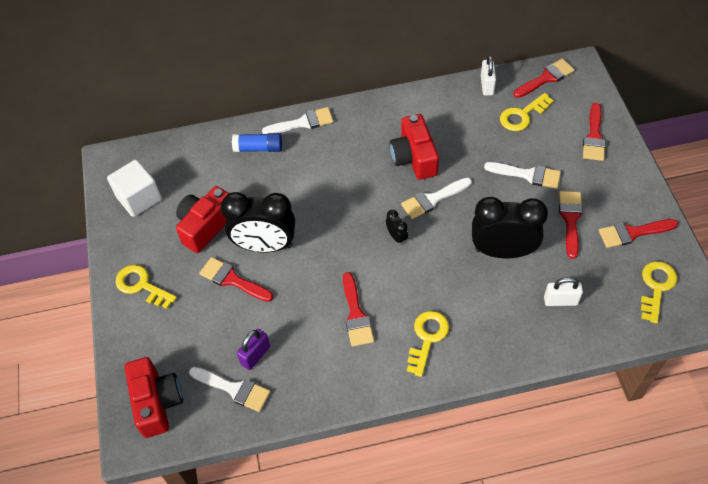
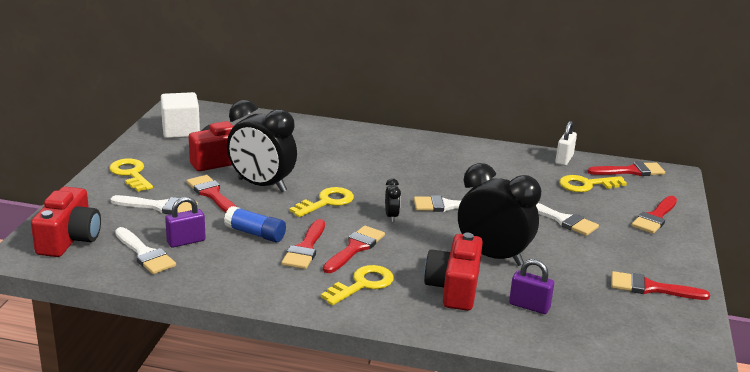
camera: 20 degrees right, 30 degrees down
(258, 148) = (311, 135): blue glue stick -> blue glue stick (255, 234)
(303, 123) = (365, 133): white brush -> white brush (160, 206)
(414, 157) = (452, 178): red camera -> red camera (454, 288)
(560, 300) = (529, 306): white padlock -> purple padlock
(570, 219) = (585, 259): red brush -> red brush (355, 248)
(656, 287) = (650, 331): yellow key -> yellow key (327, 202)

